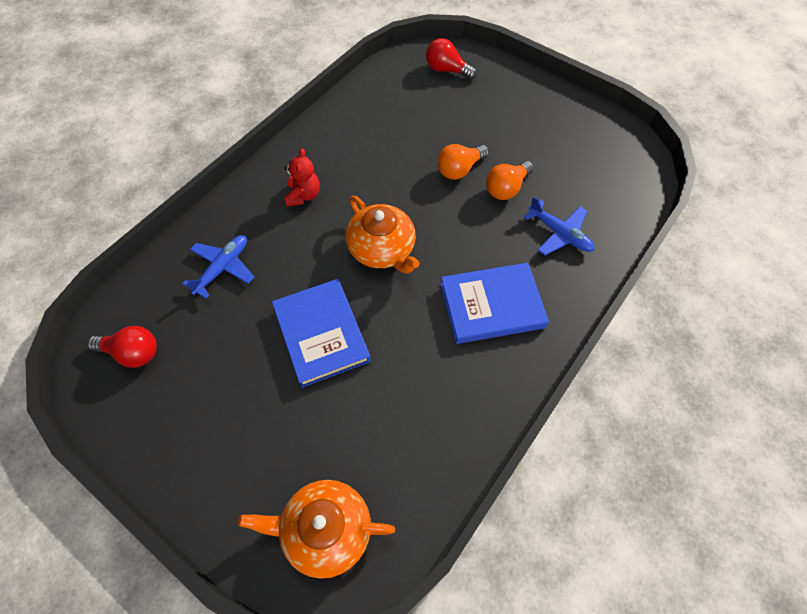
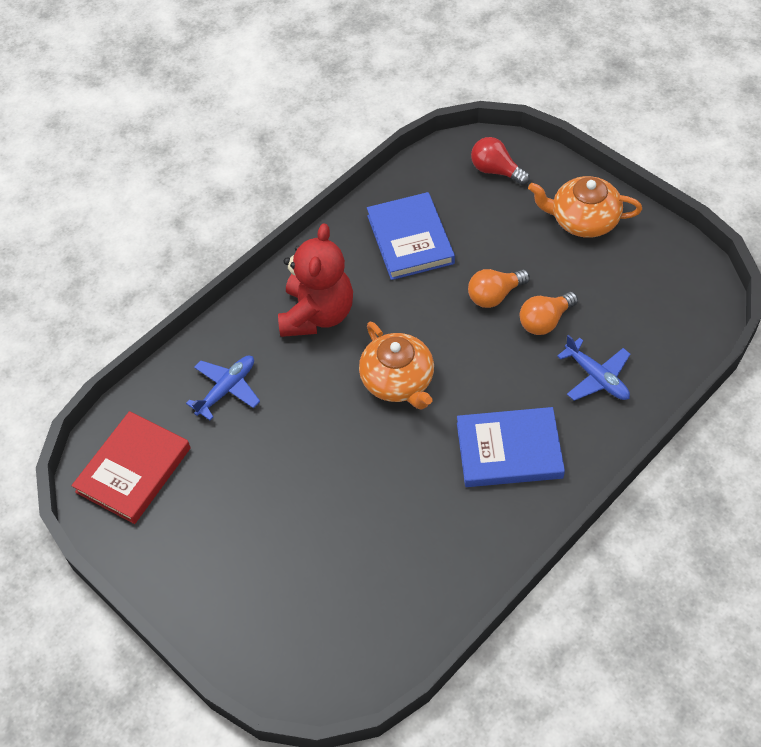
camera: 10 degrees right, 5 degrees down
(133, 353) = (133, 470): red light bulb -> red book
(303, 195) = (317, 314): red teddy bear -> red teddy bear, size x1.91
(321, 334) = (326, 466): blue book -> blue book (410, 239)
(325, 530) = (316, 651): orange teapot -> orange teapot (583, 220)

